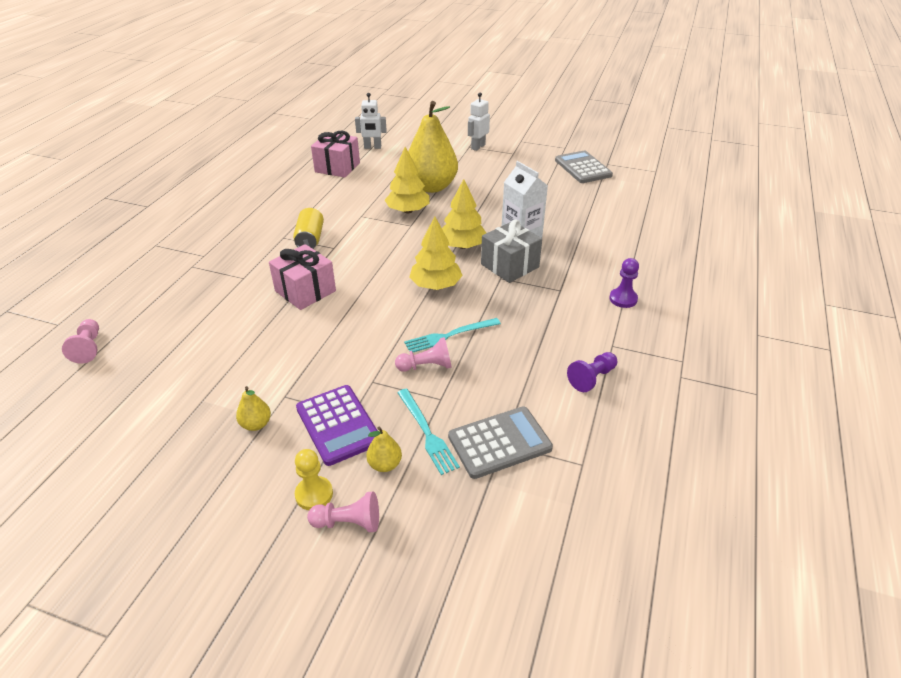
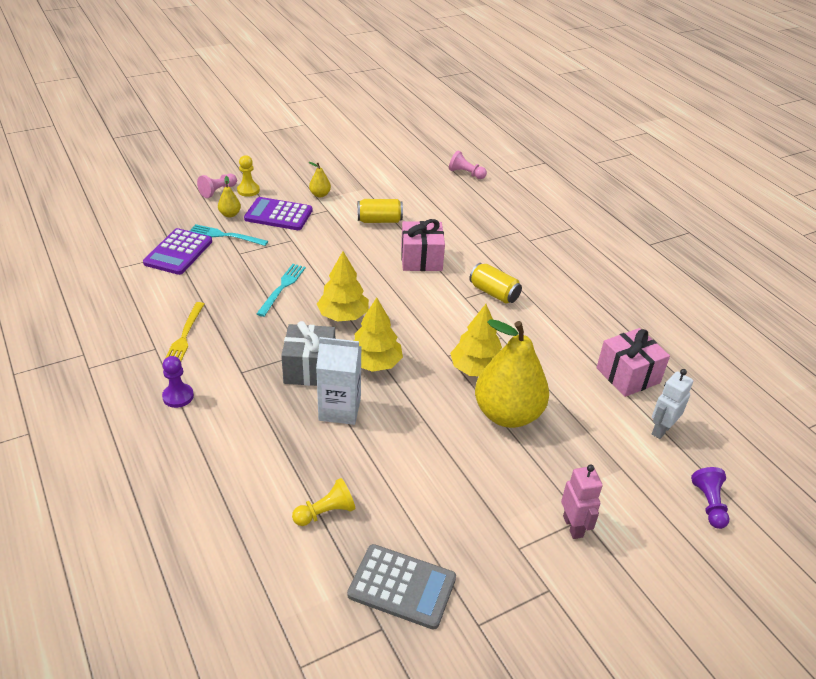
camera: 130 degrees right, 0 degrees up
(265, 349) = (379, 220): none -> yellow can
(426, 366) = (271, 263): pink pawn -> none
(478, 147) = (573, 526): white robot -> pink robot
(499, 443) = (178, 252): grey calculator -> purple calculator
(578, 341) = (184, 336): none -> yellow fork
(588, 202) = (326, 512): none -> yellow pawn
(592, 378) = (152, 316): purple pawn -> purple pawn (709, 504)

